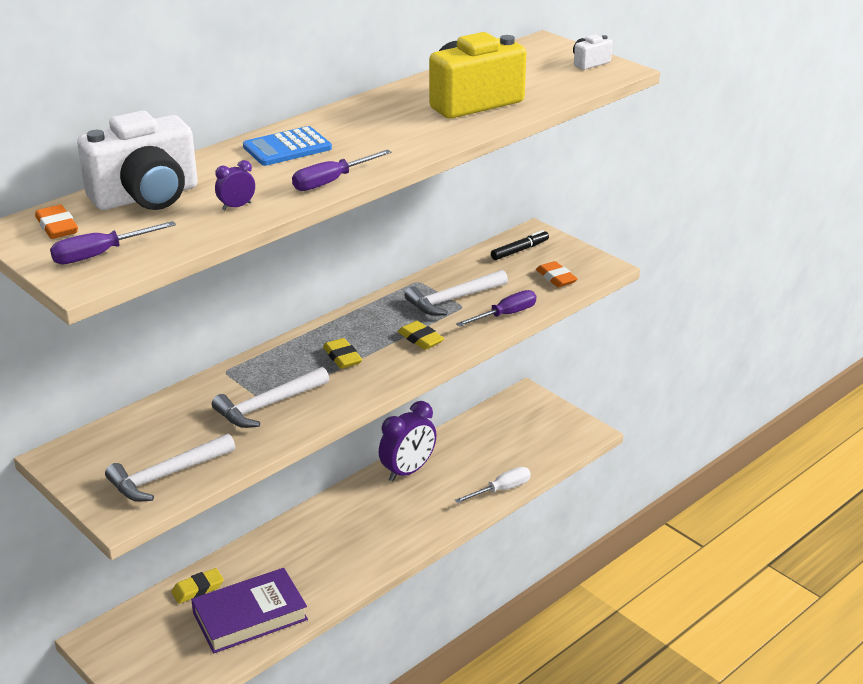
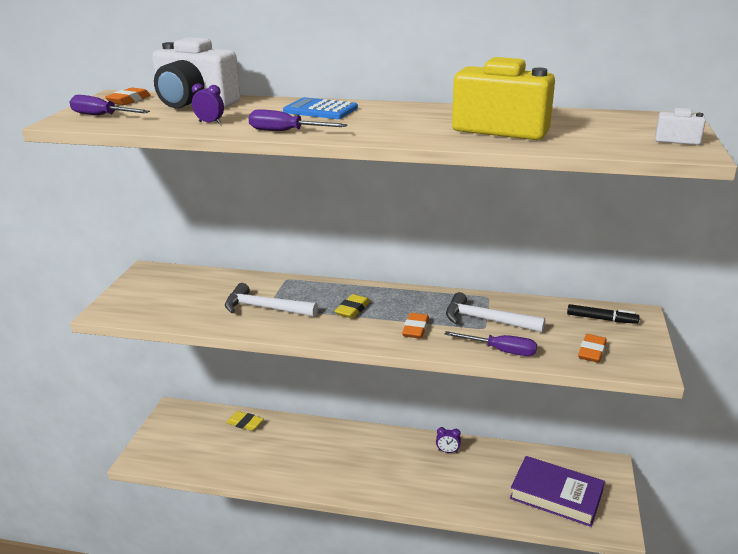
camera: 55 degrees right, 5 degrees down
(167, 475) = (156, 308): white hammer -> none
(250, 616) = (239, 458): purple book -> purple book (556, 495)
(408, 471) = (447, 451): purple clock -> purple clock, size x0.45
(420, 339) = (415, 329): yellow eraser -> orange eraser
(501, 490) = (484, 511): white screwdriver -> none

